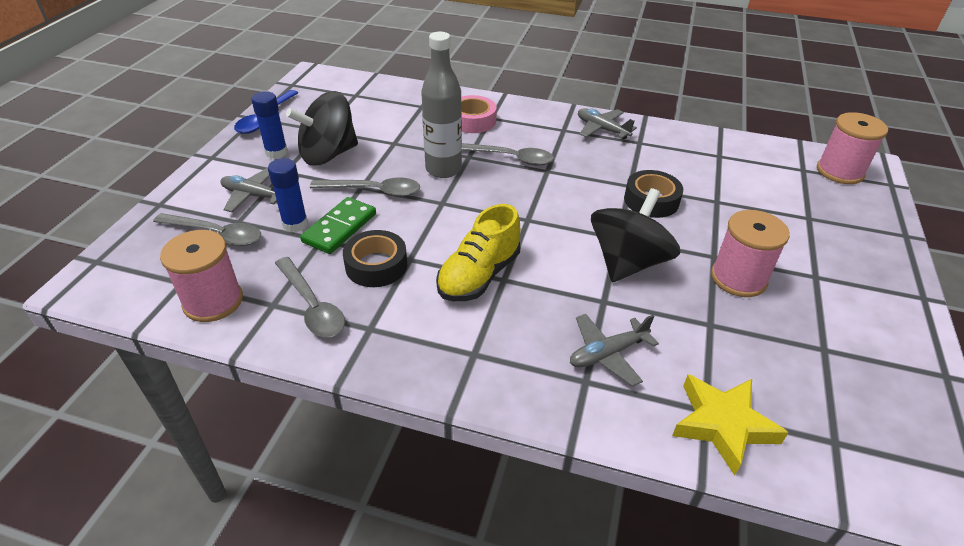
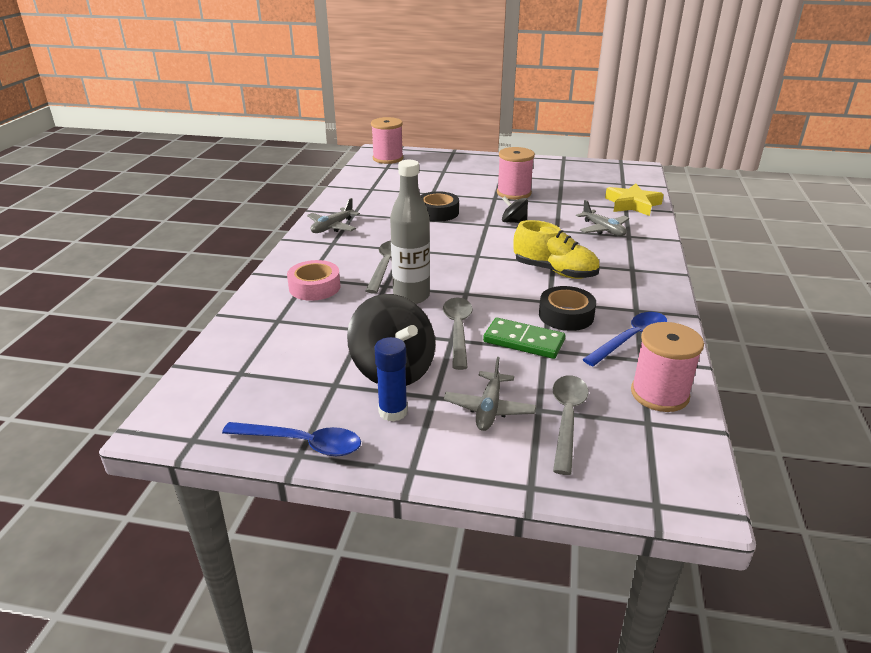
camera: 95 degrees left, 10 degrees down
(295, 224) = (528, 369): blue glue stick -> none
(312, 306) = (630, 339): grey spoon -> blue spoon
(628, 262) = (514, 222): black spinning top -> black spinning top, size x0.51

